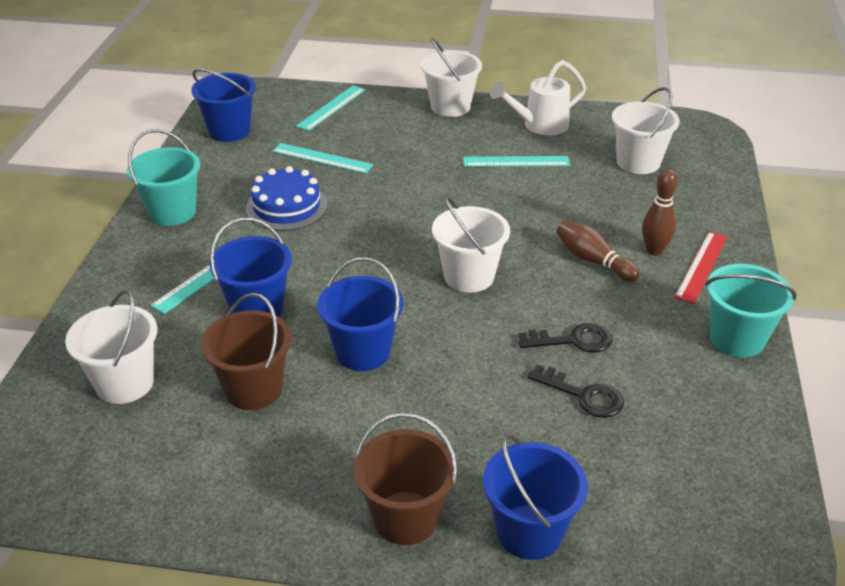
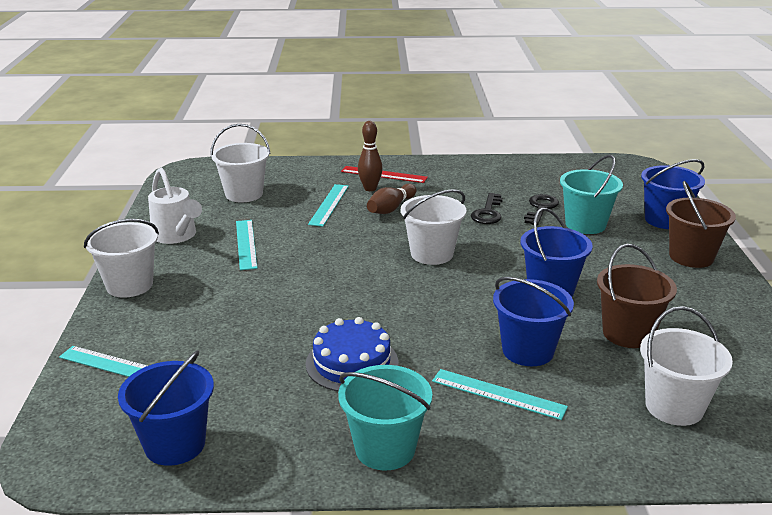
camera: 100 degrees left, 10 degrees down
(322, 158) = (245, 355): turquoise ruler -> turquoise ruler (329, 204)
(573, 340) = (488, 213): black key -> black key turned 150 degrees counterclockwise
(737, 339) = (457, 166): turquoise bucket -> turquoise bucket (585, 224)

